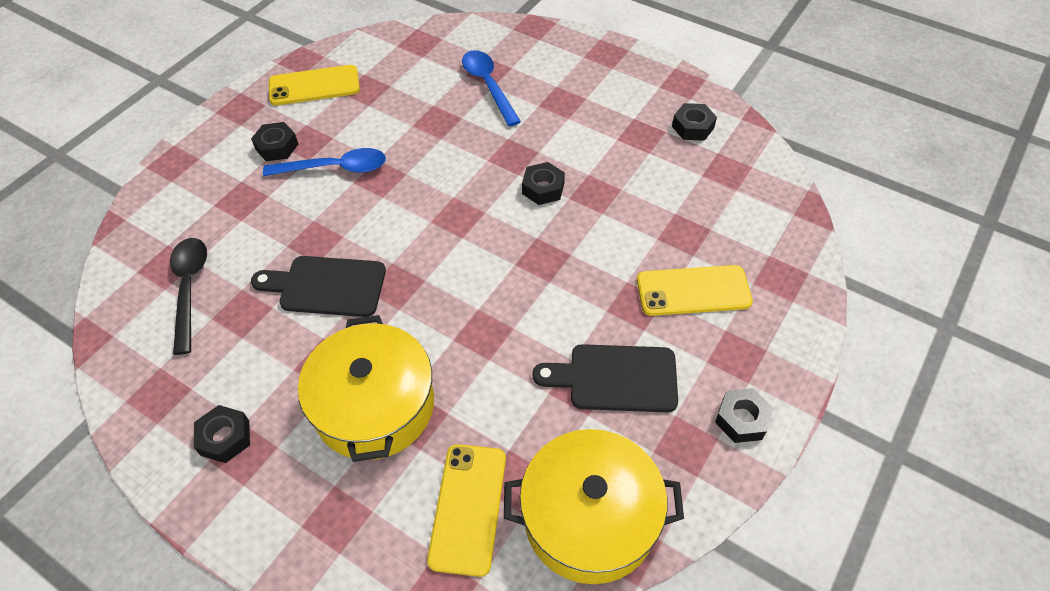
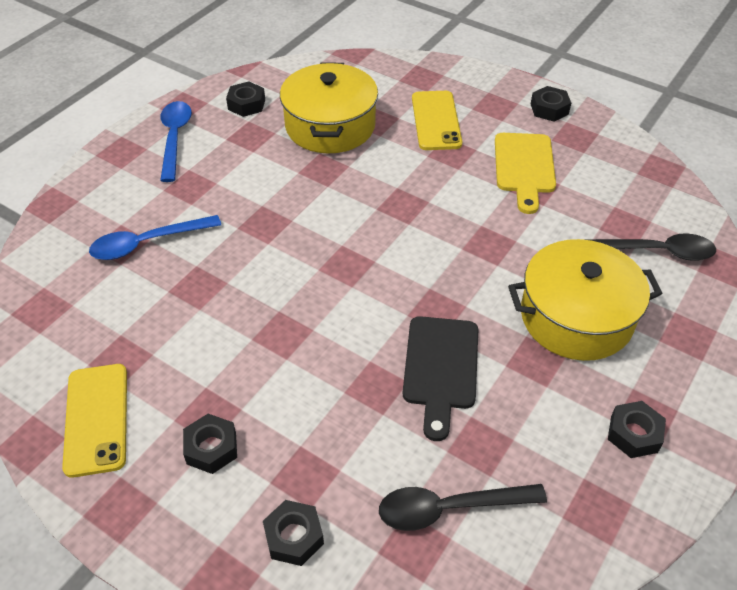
camera: 90 degrees left, 5 degrees down
(335, 168) = (261, 378): blue spoon -> blue spoon (175, 138)
(468, 508) = (655, 252): yellow phone -> black spoon
(543, 188) = (314, 203): black nut -> black nut (294, 537)
(590, 518) = (644, 186): yellow pot -> yellow pot (330, 126)
(615, 378) = (524, 167): black cutting board -> yellow cutting board

